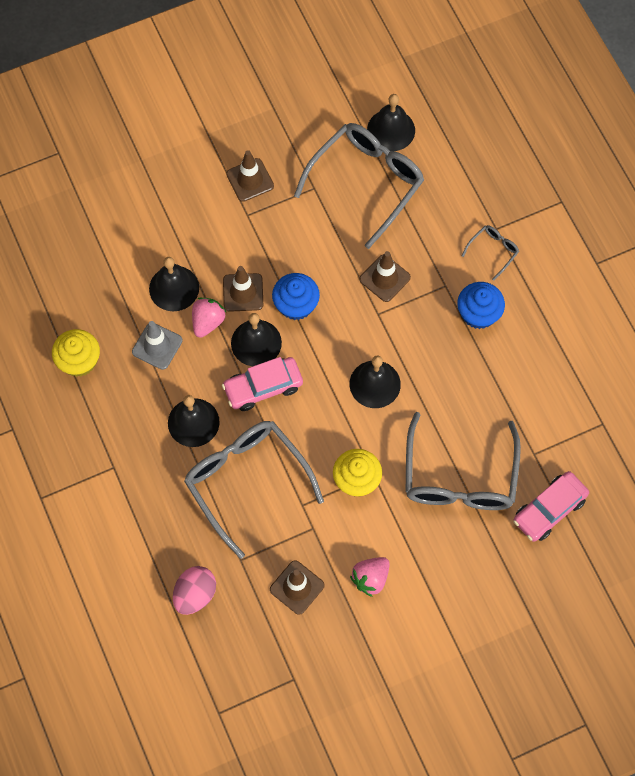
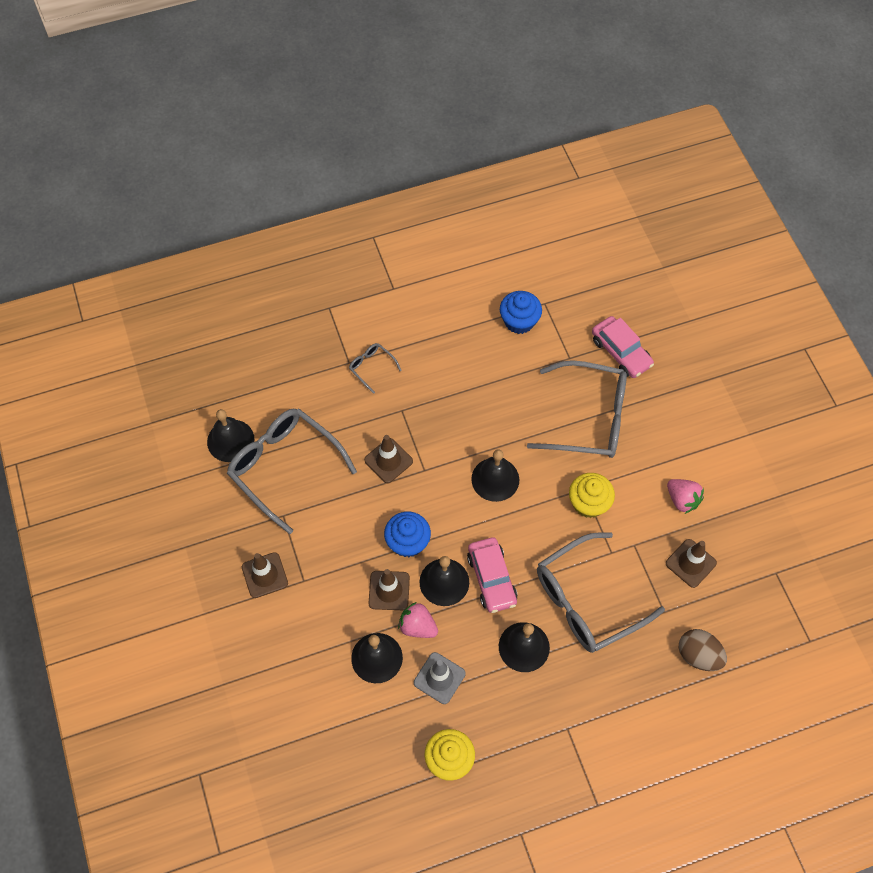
camera: 85 degrees left, 5 degrees down
(195, 594) = (698, 655): pink egg -> brown egg
(478, 314) = (433, 386): blue cupcake -> blue cupcake (519, 321)

